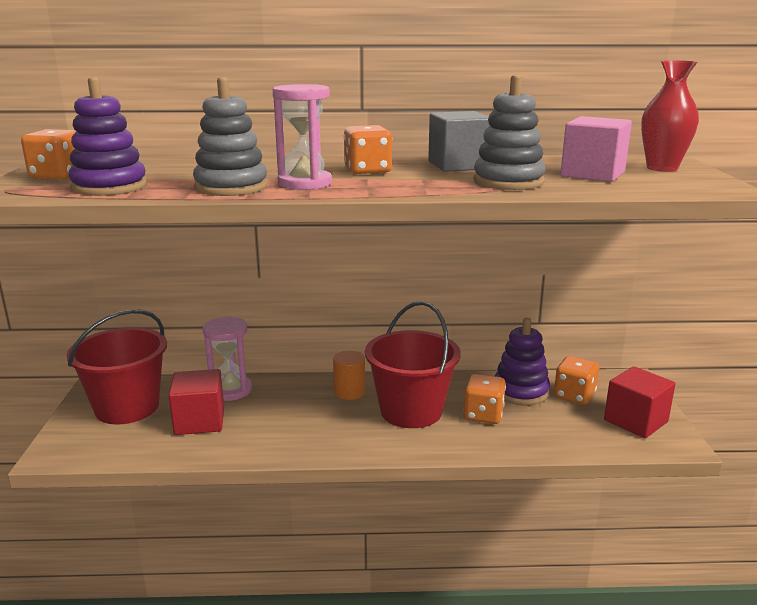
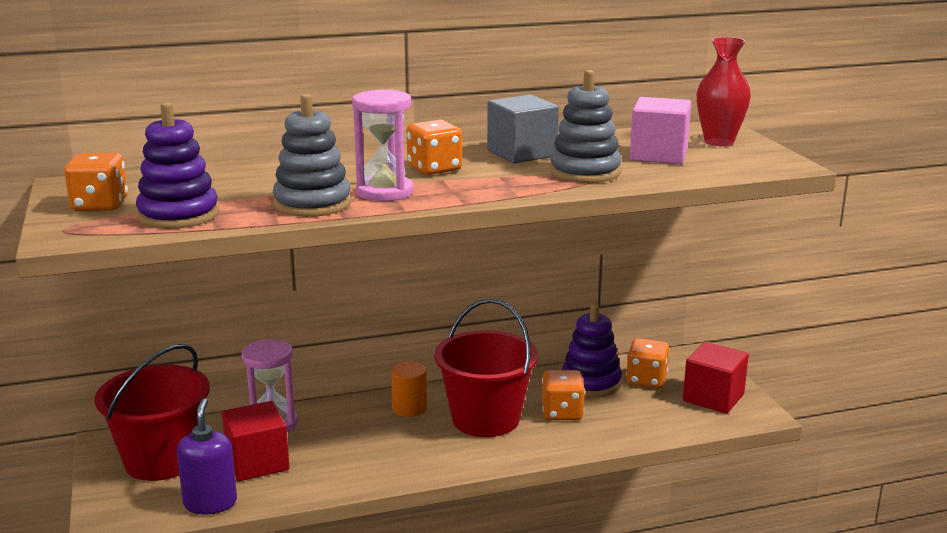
camera: 15 degrees left, 0 degrees up
(141, 450) = (210, 503): none -> purple soap dispenser

